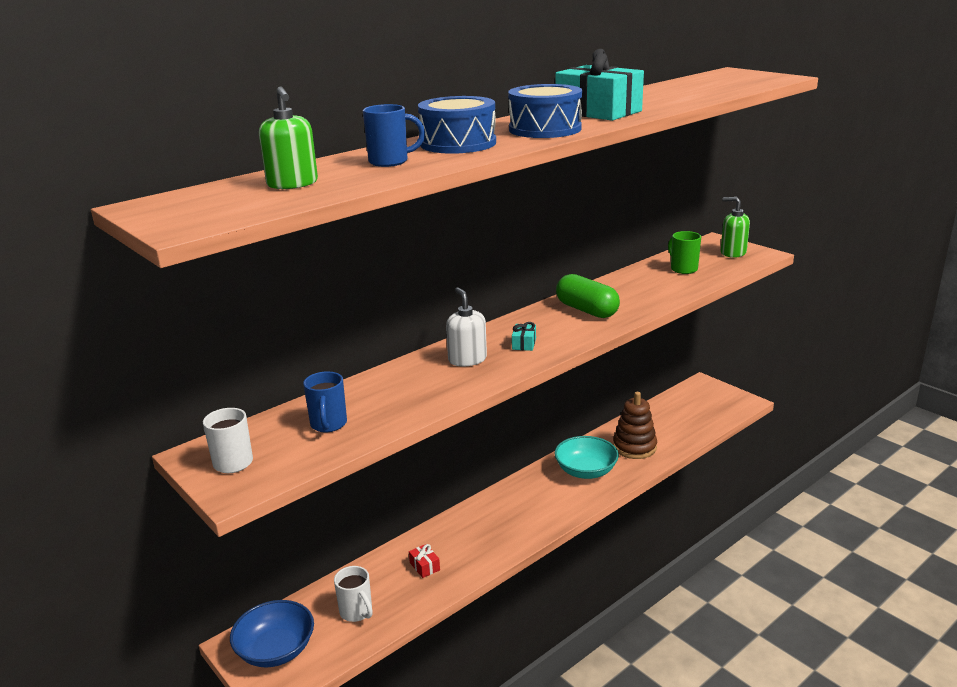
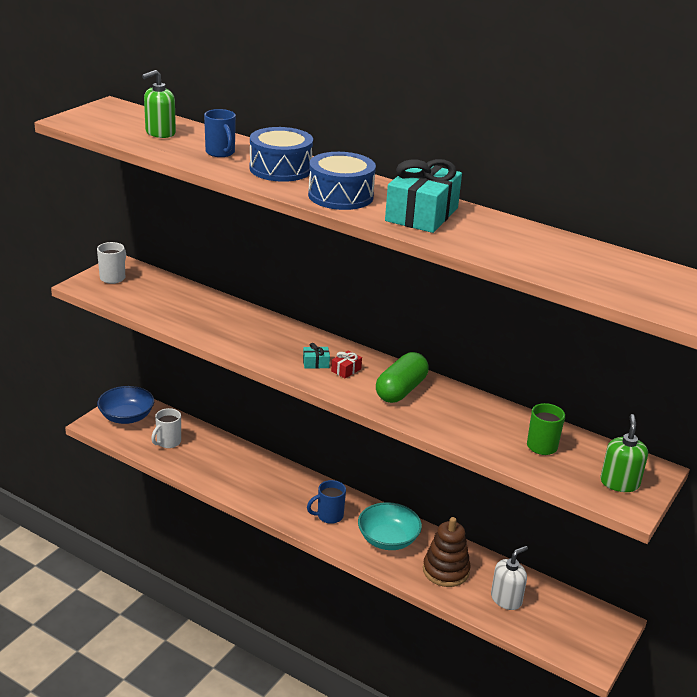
camera: 70 degrees right, 5 degrees up
(328, 425) = (164, 300): blue mug -> blue mug (329, 516)
(424, 566) = (224, 464): red gift -> red gift (346, 370)
(467, 359) = (277, 340): white soap dispenser -> white soap dispenser (506, 599)

